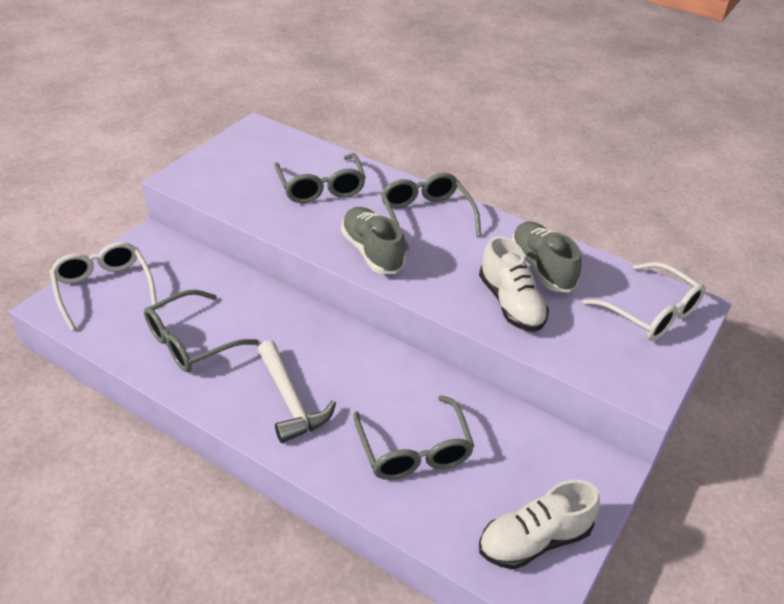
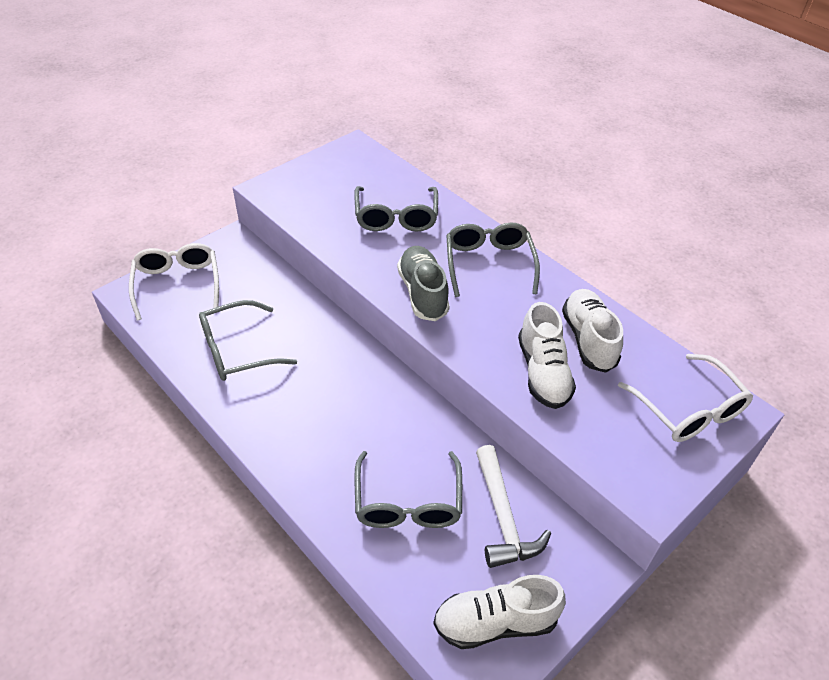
camera: 15 degrees right, 5 degrees up
(290, 400) = (308, 427): white hammer -> white hammer (503, 517)
(541, 268) = (588, 339): grey shoe -> white shoe

